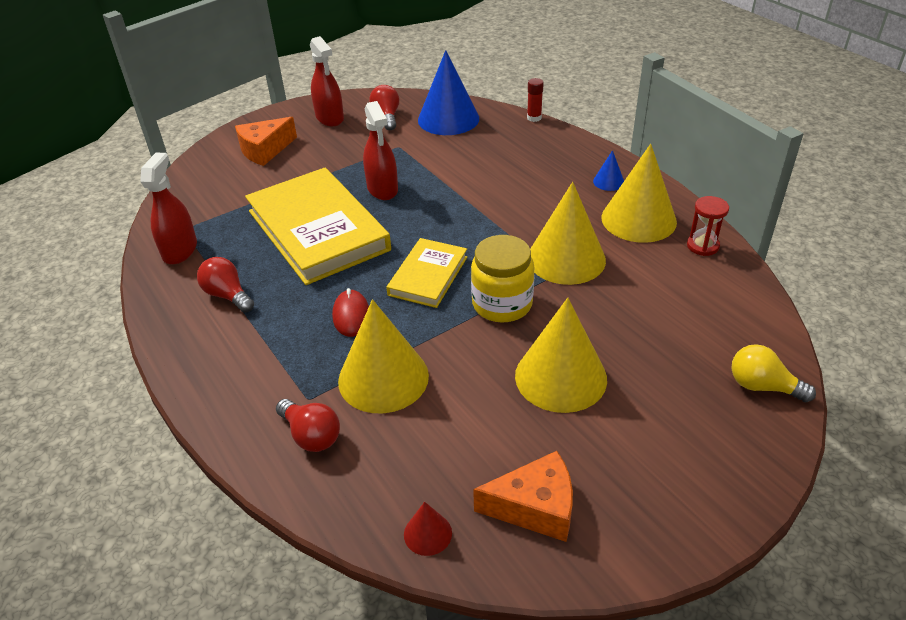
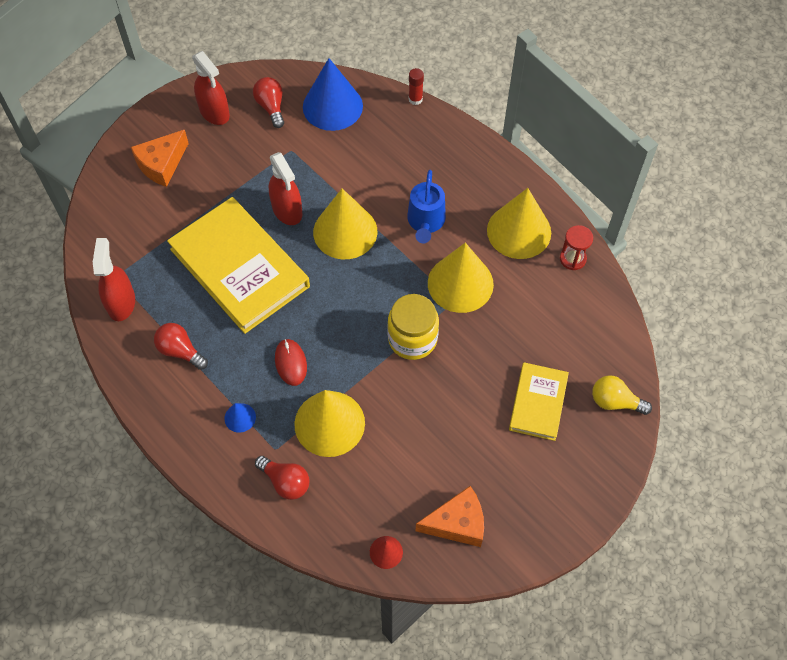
camera: 10 degrees left, 20 degrees up
(428, 276) = (347, 313): yellow book -> yellow book (538, 403)
(532, 206) = (425, 222): none -> blue watering can
(560, 377) = (465, 408): yellow cone -> yellow cone (345, 231)
(608, 182) = (490, 185): blue cone -> blue cone (240, 417)

